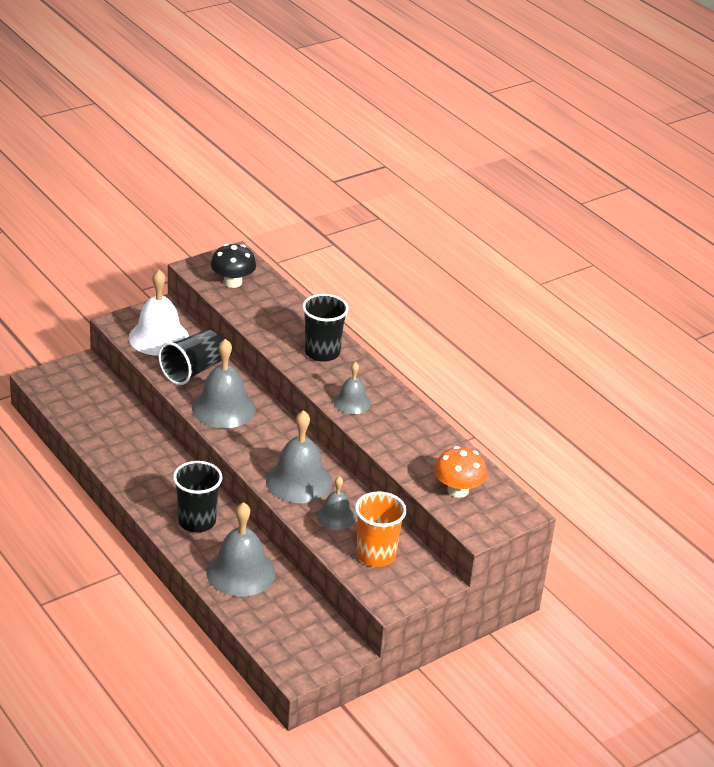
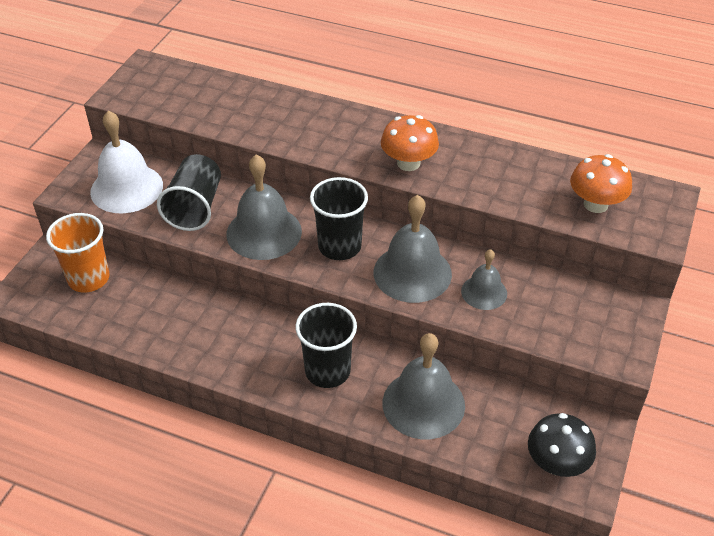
camera: 30 degrees left, 10 degrees up
(233, 282) = (170, 94): black mushroom -> black mushroom (556, 463)
(322, 352) = (328, 126): black cup -> black cup (339, 246)
(352, 402) = (408, 163): grey bell -> orange mushroom
(376, 555) = (561, 313): orange cup -> orange cup (88, 278)

